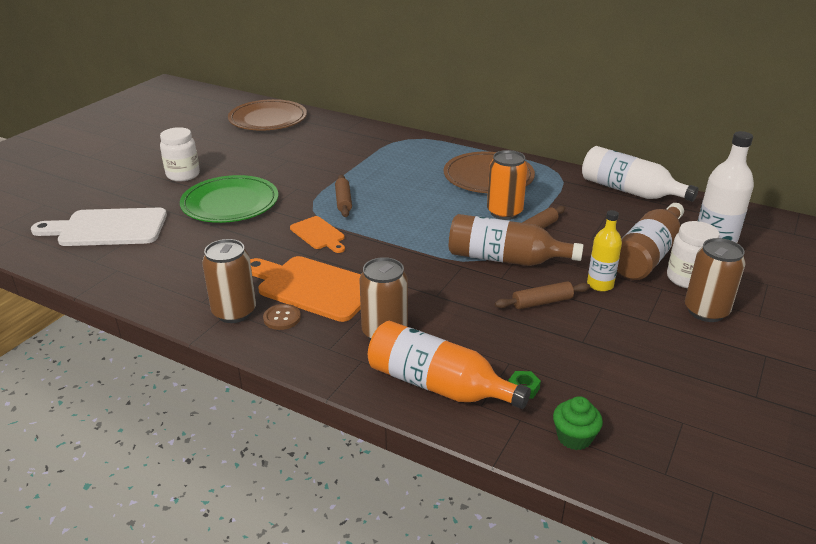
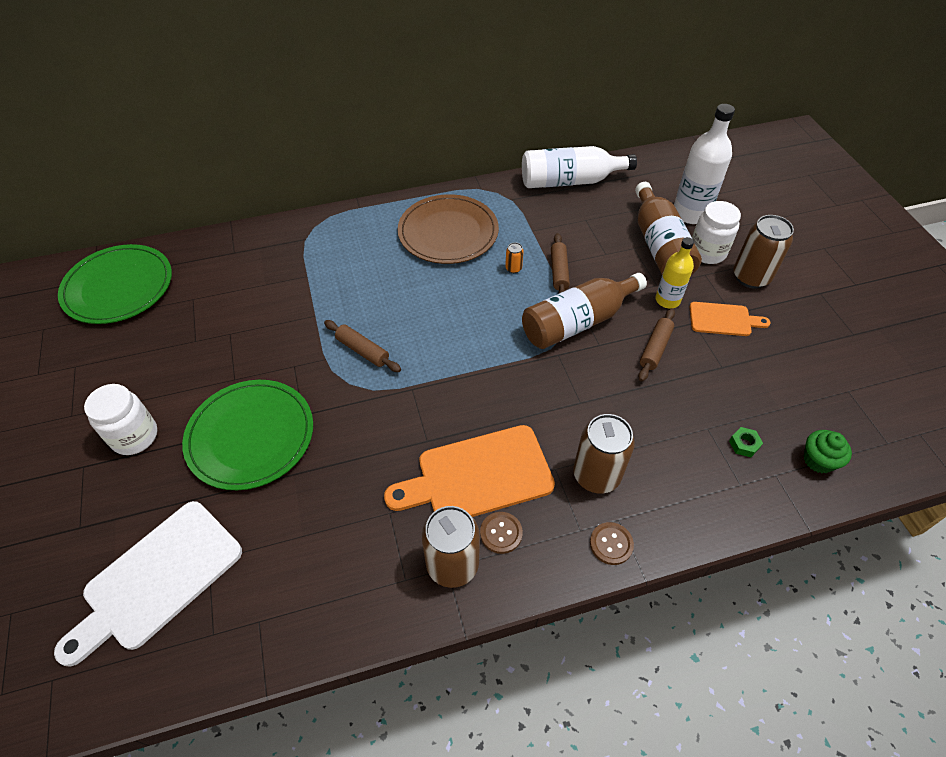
camera: 45 degrees left, 20 degrees up
(268, 119) = (118, 287): brown plate -> green plate
(319, 234) = (397, 409): orange cutting board -> orange cutting board (723, 319)
(336, 367) = (611, 544): none -> brown button
(438, 385) = (695, 493): orange bottle -> none
(504, 212) = (513, 268): orange can -> orange can, size x0.44

